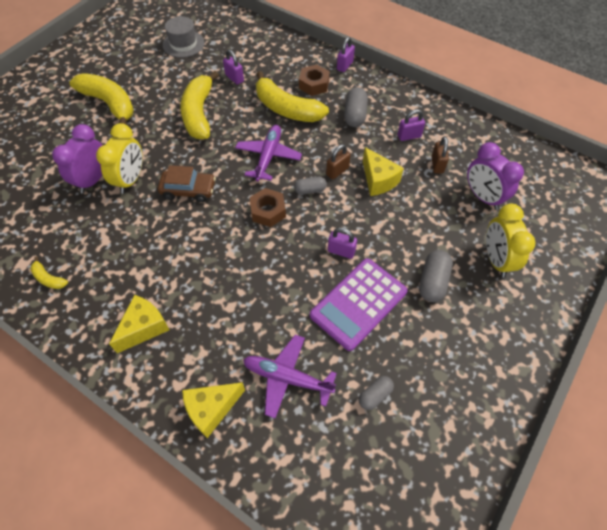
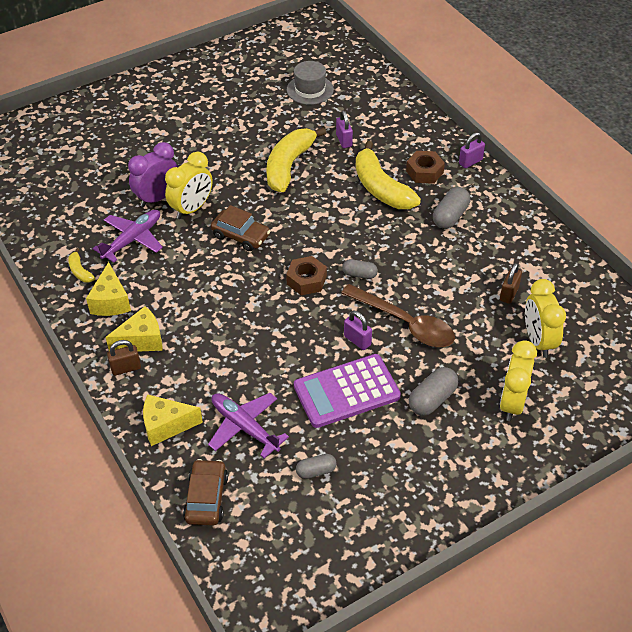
camera: 25 degrees right, 10 degrees down
(110, 104) = (206, 130): yellow banana -> none
(268, 157) = (335, 229): purple plane -> purple plane (132, 240)
(289, 471) = (206, 498): none -> brown car
(337, 171) = (398, 266): brown padlock -> brown padlock (126, 368)
(372, 220) = (405, 323): none -> brown spoon
(378, 180) = (435, 288): yellow cheese -> yellow cheese (111, 301)
(409, 136) = (496, 256): purple padlock -> none
(482, 197) = (538, 341): purple clock -> yellow clock

